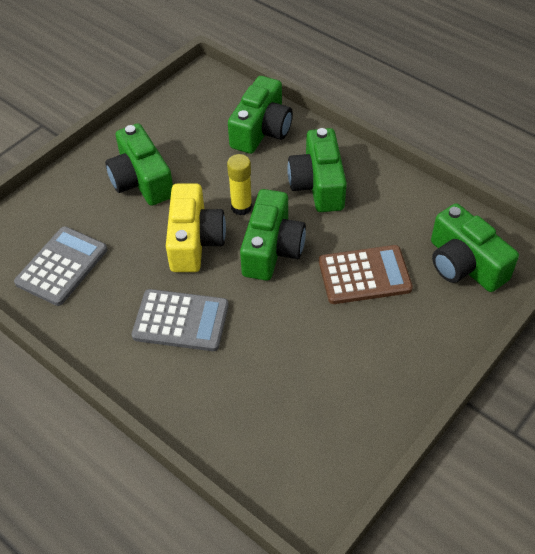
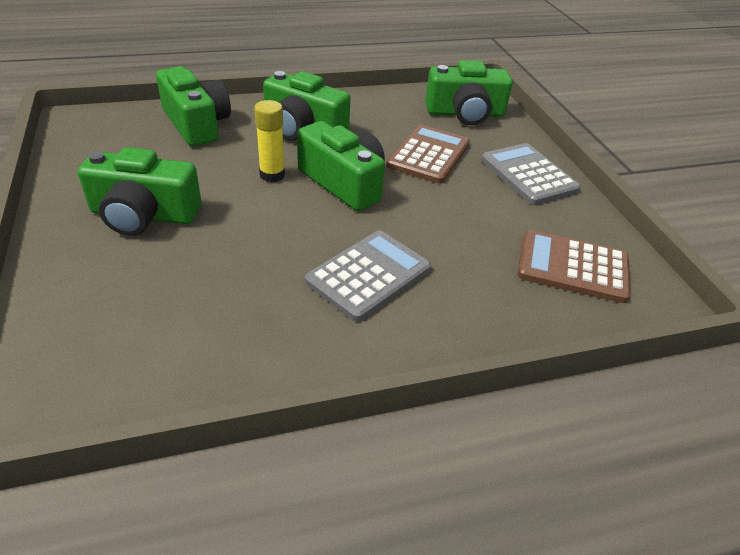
camera: 60 degrees left, 10 degrees down
(62, 266) = (180, 331): grey calculator -> grey calculator (528, 175)
(194, 241) = (276, 219): yellow camera -> none
(298, 436) = (572, 267): none -> brown calculator

